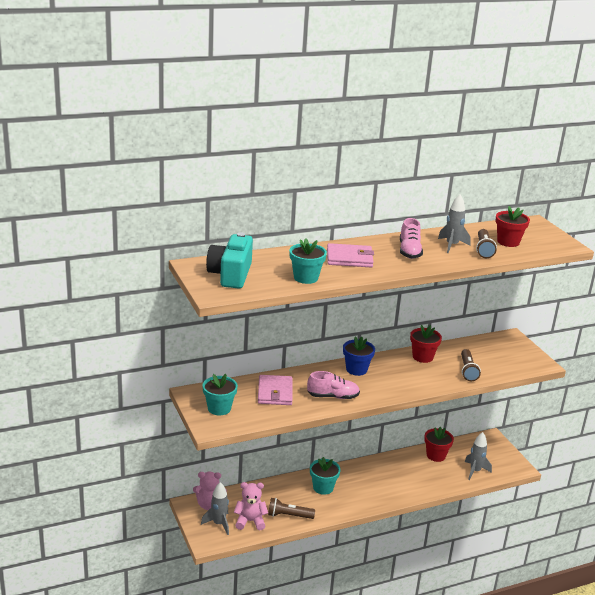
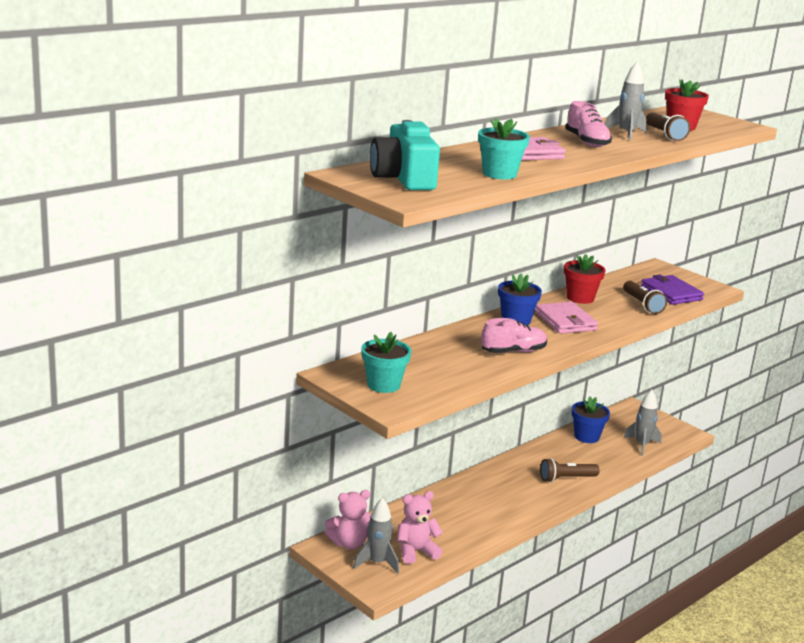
camera: 20 degrees left, 5 degrees down
(275, 392) = (439, 358): pink wallet -> pink wallet (565, 321)
(288, 515) = (460, 535): brown flashlight -> brown flashlight (566, 478)
(323, 487) = (480, 496): turquoise flower pot -> none
(436, 455) = (586, 436): red flower pot -> blue flower pot
(500, 363) = (671, 293): none -> purple wallet

